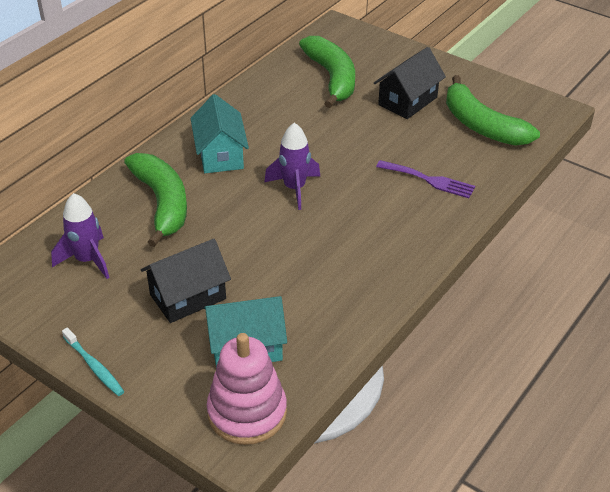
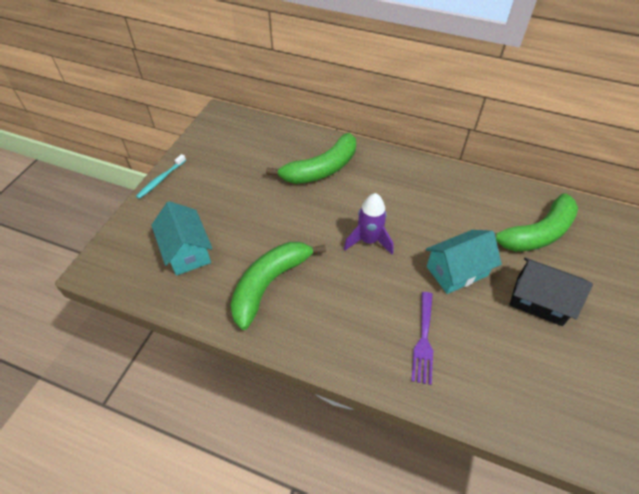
camera: 75 degrees right, 10 degrees up
(87, 260) = (253, 149): purple rocket -> none
(188, 297) = (230, 207): black house -> none
(220, 155) = (389, 186): turquoise house -> turquoise house (457, 271)
(247, 412) = (126, 266): pink stacking toy -> none
(481, 125) = (538, 377): green banana -> green banana (269, 284)

